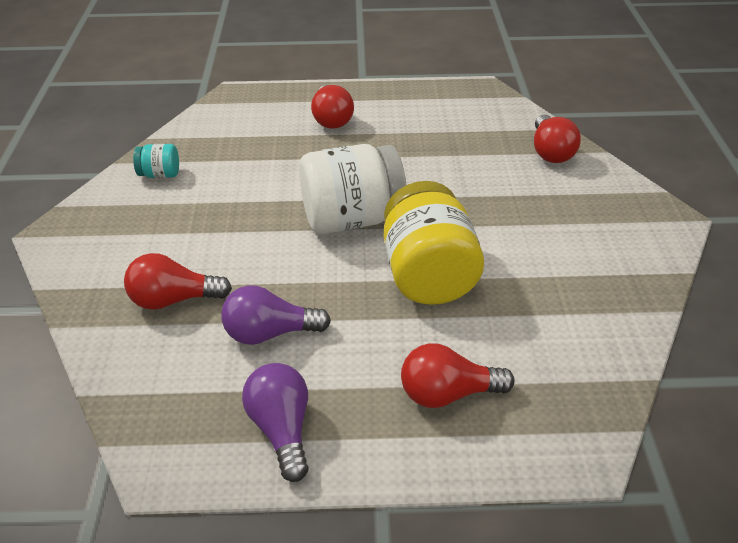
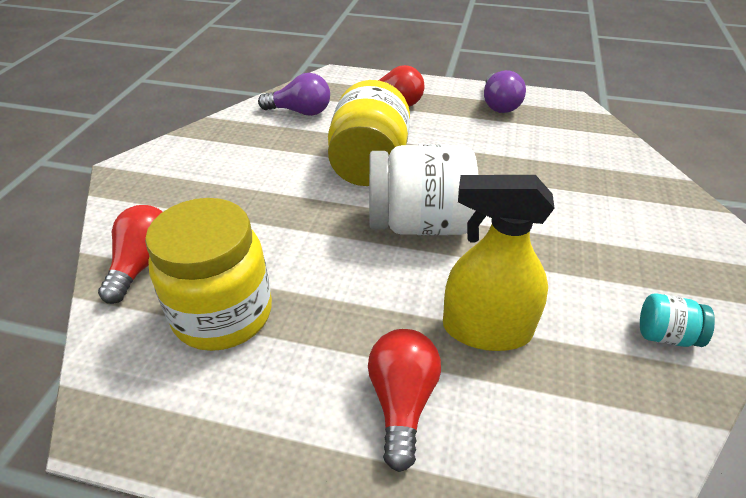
camera: 165 degrees left, 0 degrees up
(174, 299) = (591, 182): red light bulb -> none
(270, 333) = (506, 148): purple light bulb -> purple light bulb (300, 112)
(285, 157) = (486, 329): none -> yellow spray bottle
(465, 136) = (223, 314): none -> yellow jar

